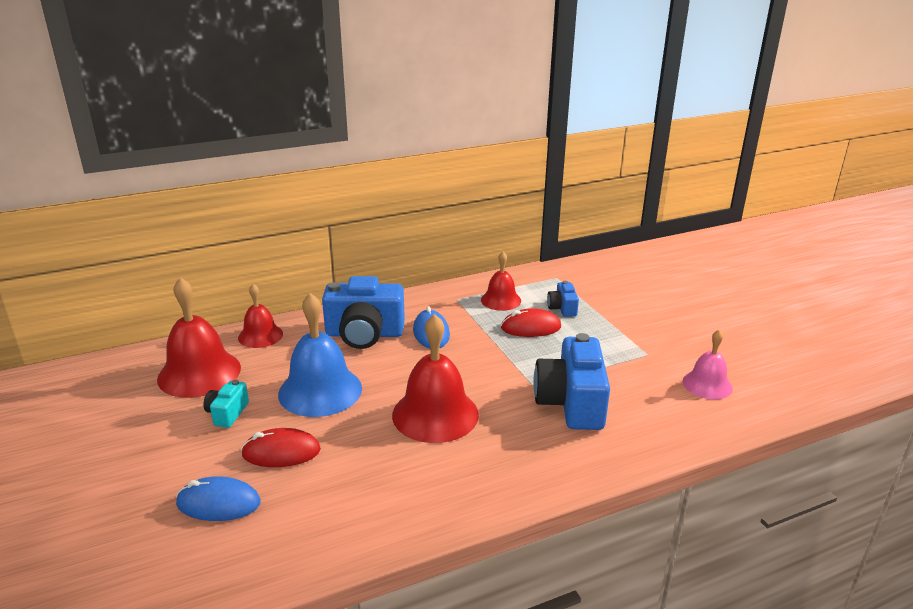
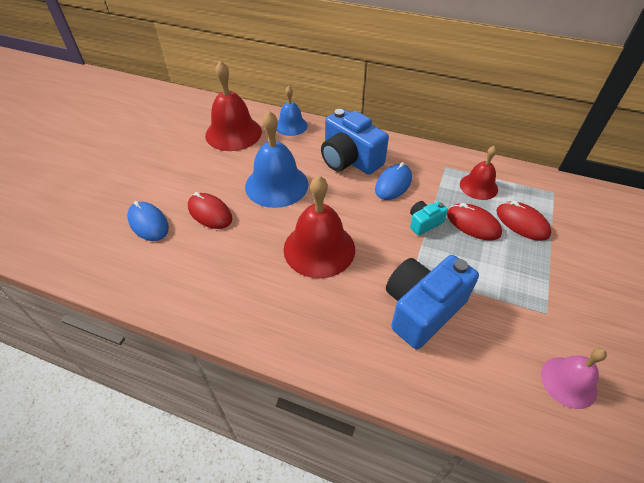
camera: 45 degrees right, 20 degrees up
(227, 413) = (215, 169): turquoise camera -> turquoise camera (424, 223)
(260, 335) = (291, 125): red bell -> blue bell
(562, 308) = (522, 223): blue camera -> red mouse

